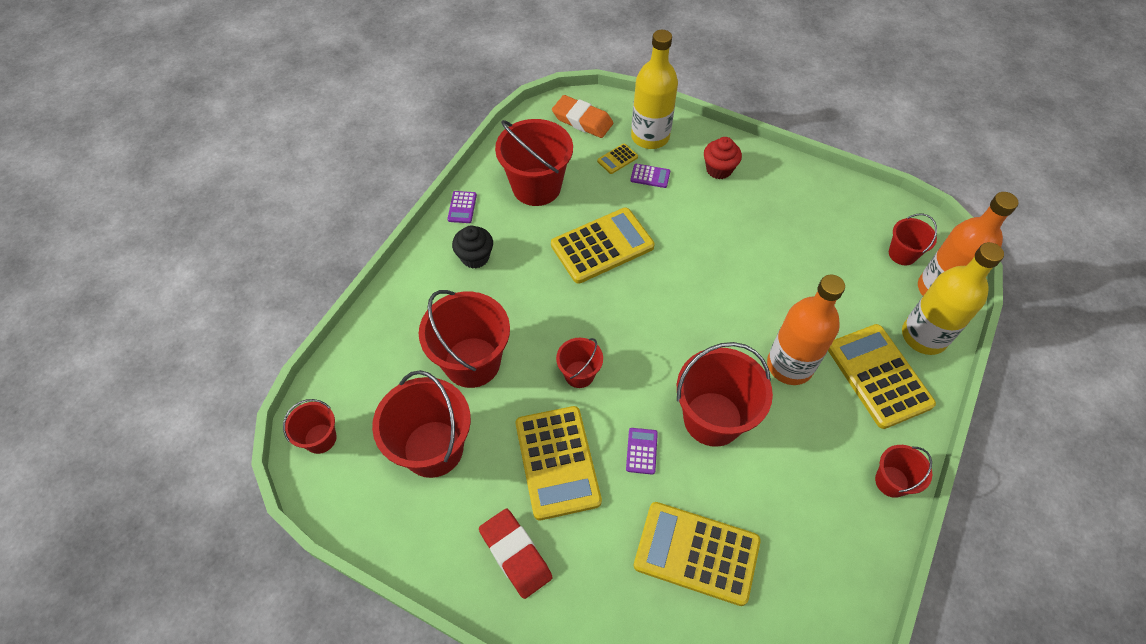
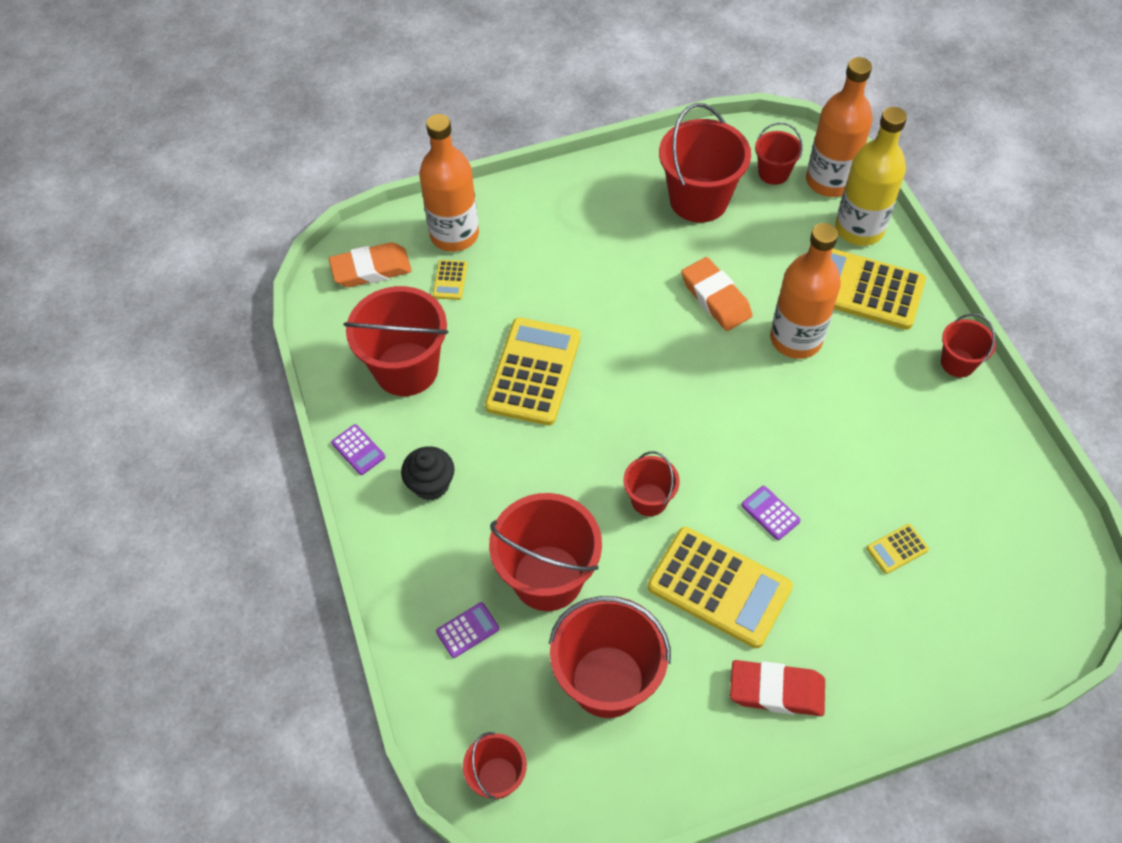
camera: 45 degrees left, 0 degrees up
(650, 137) = (454, 235): yellow bottle -> orange bottle
(650, 176) = (499, 272): purple calculator -> purple calculator (467, 630)
(696, 553) = (897, 549): yellow calculator -> yellow calculator, size x0.43
(712, 419) = (790, 435): red bucket -> red bucket (699, 200)
(719, 169) = (551, 217): red cupcake -> none
(765, 297) = (715, 298): none -> orange eraser

